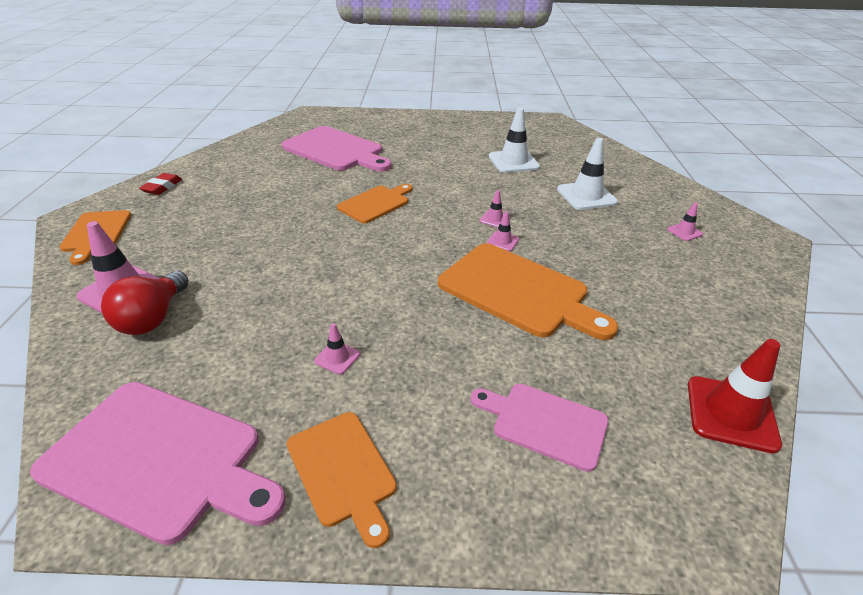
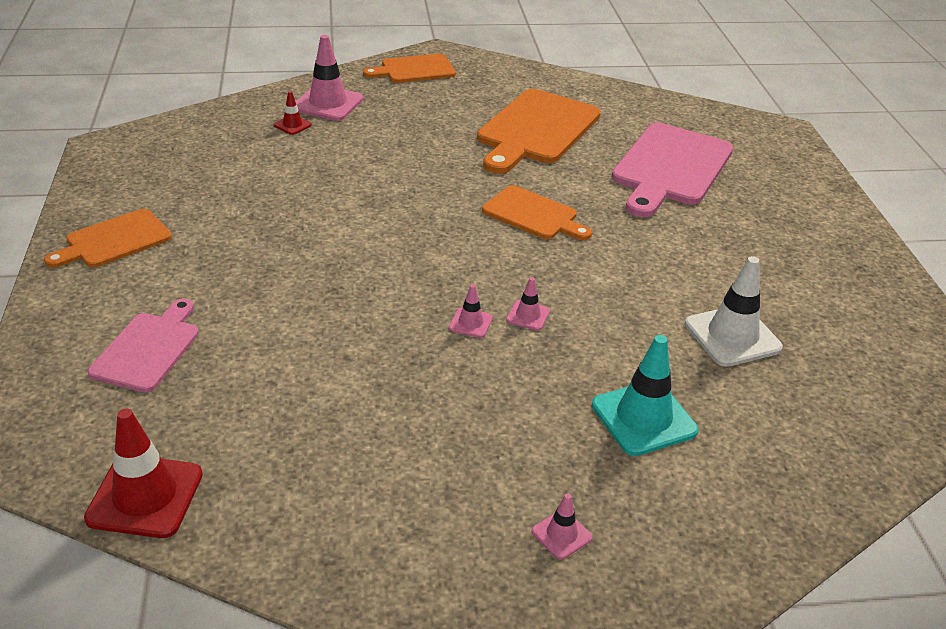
camera: 80 degrees right, 0 degrees up
(153, 318) = (292, 125): red light bulb -> red traffic cone
(159, 460) = (138, 163): pink cutting board -> none
(162, 187) = (514, 78): red eraser -> none
(337, 357) = (242, 222): pink traffic cone -> none
(518, 291) = (359, 335): orange cutting board -> orange cutting board (536, 130)
(586, 196) = (643, 418): white traffic cone -> turquoise traffic cone

